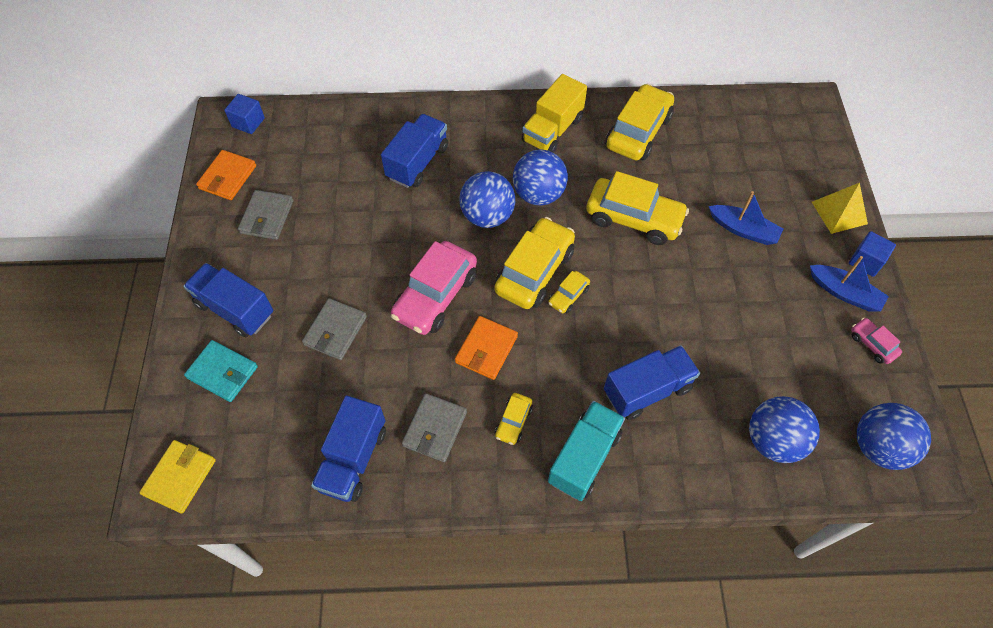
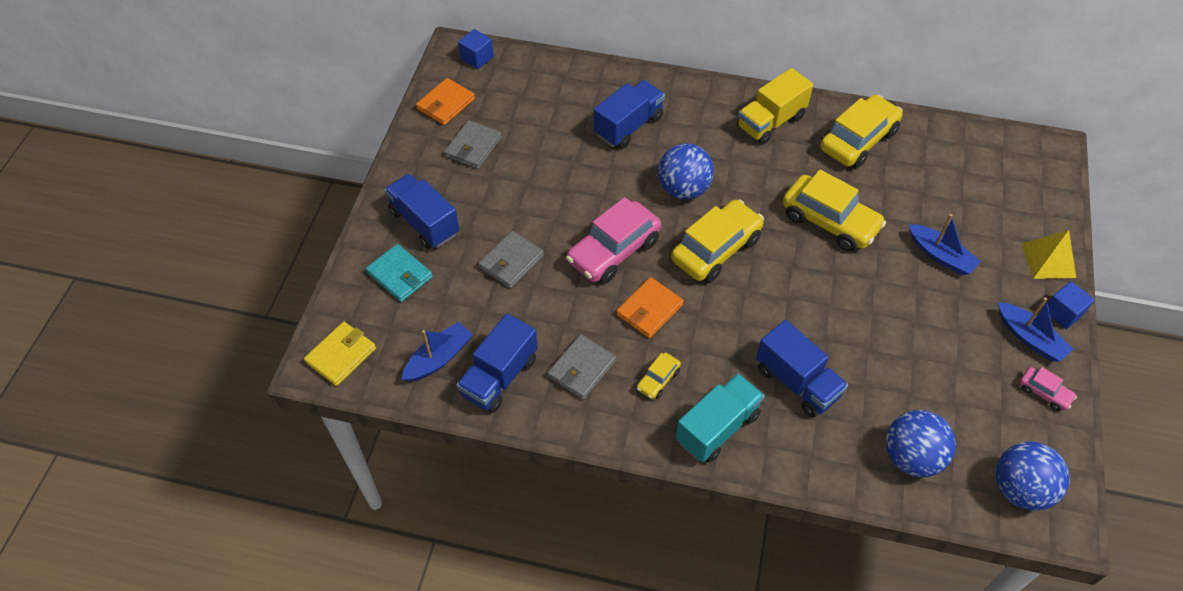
camera: 15 degrees right, 5 degrees down
(285, 454) = (439, 358): none -> blue boat
(538, 194) = (739, 179): blue ball -> none
(568, 296) = (743, 279): yellow car -> none
(647, 390) = (797, 382): blue truck -> blue truck turned 60 degrees clockwise
(872, 344) = (1044, 393): pink car -> pink car turned 150 degrees clockwise

